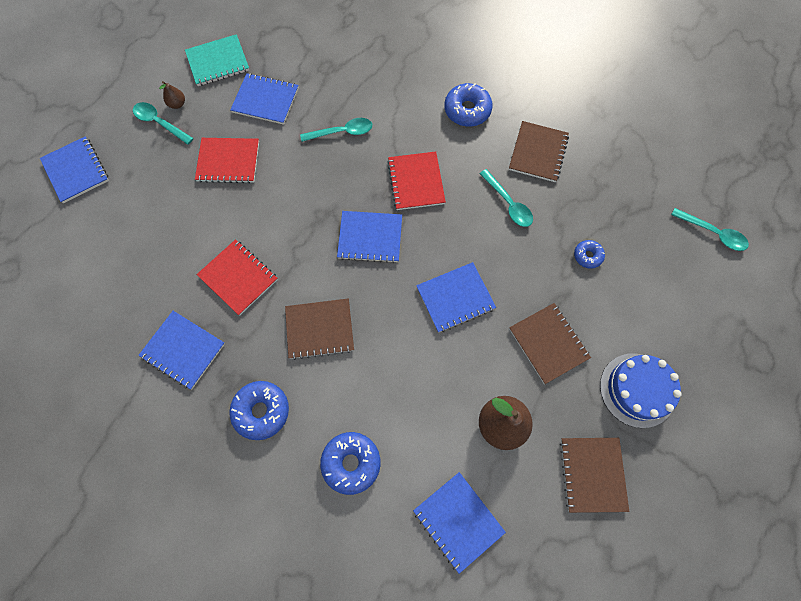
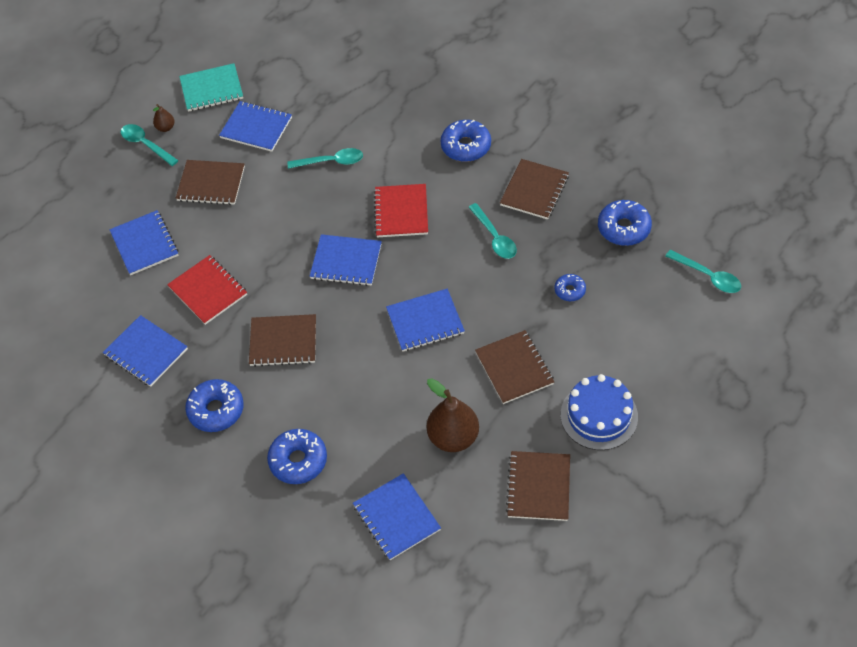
camera: 10 degrees right, 15 degrees down
(76, 171) = (57, 185): blue notebook -> blue notebook (145, 244)
(228, 161) = (211, 184): red notebook -> brown notebook
(627, 187) = (623, 228): none -> blue donut

